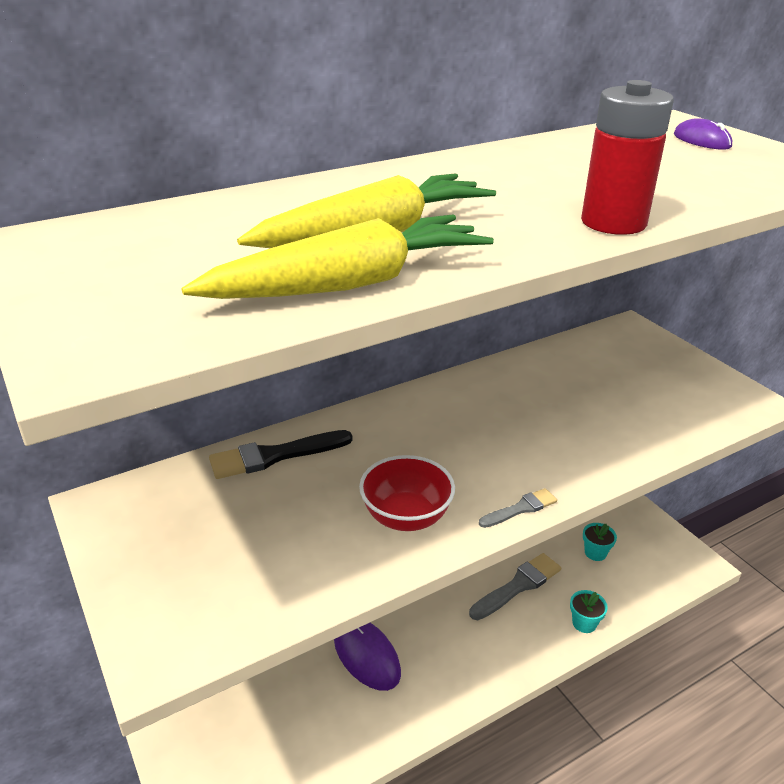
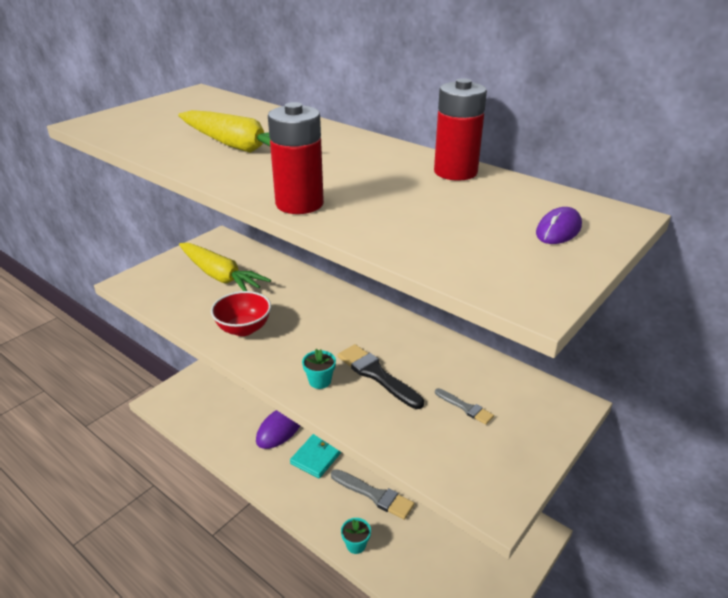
camera: 70 degrees right, 0 degrees up
(274, 456) = (279, 273): black brush -> black brush (376, 375)
(350, 284) = (171, 150): yellow carrot -> yellow carrot (220, 276)
(437, 626) = (317, 457): none -> turquoise wallet
(520, 508) = (268, 372): grey brush -> grey brush (465, 407)
(549, 148) = (455, 172): none -> red battery
(595, 553) = (438, 542): turquoise flower pot -> turquoise flower pot (320, 381)

